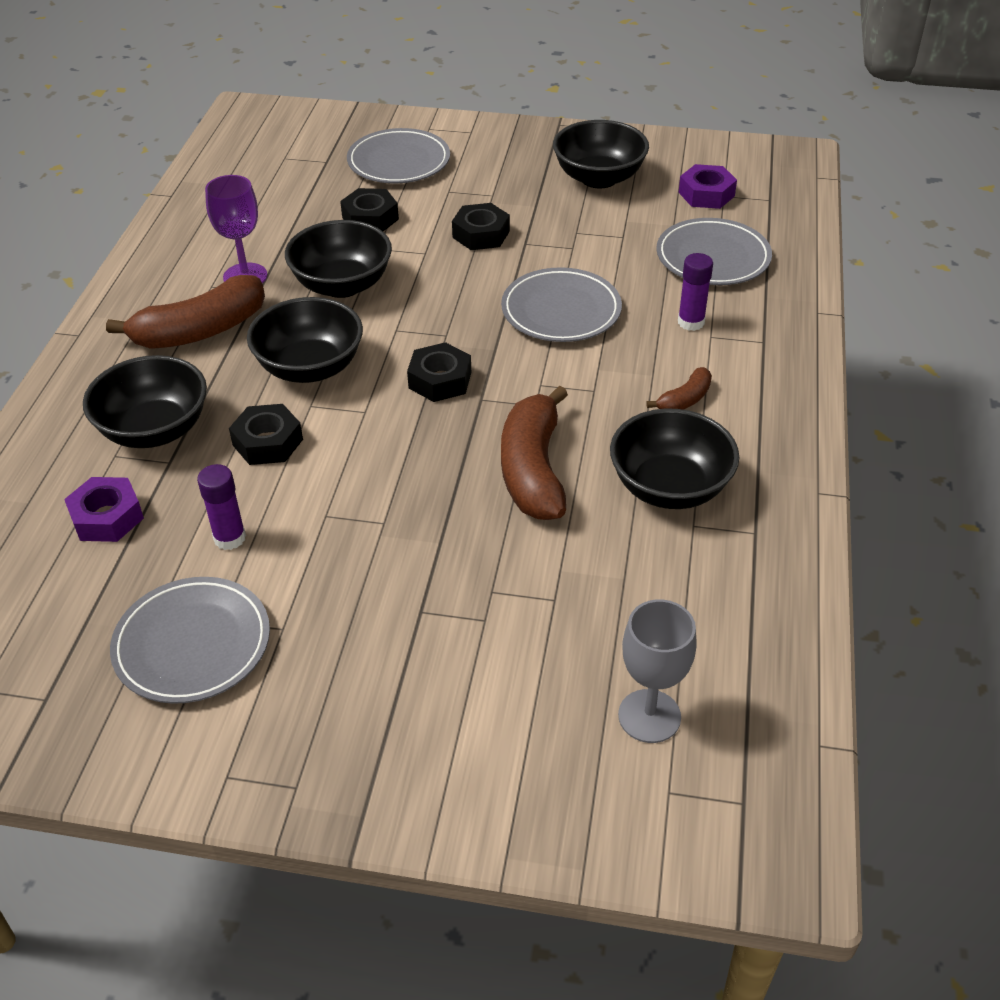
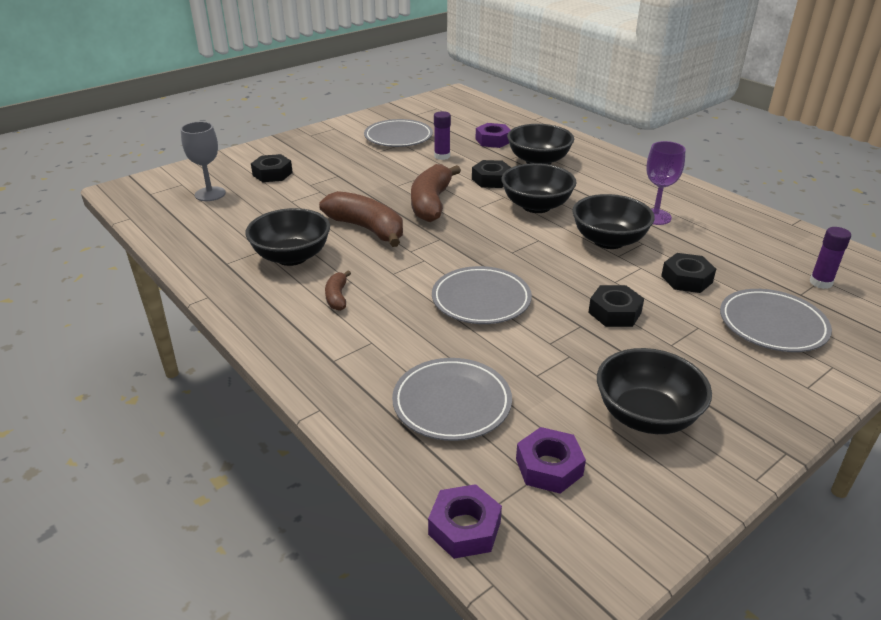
camera: 130 degrees right, 10 degrees down
(201, 331) = (610, 191): brown banana -> brown banana (431, 203)
(440, 380) = (473, 234): black nut -> black nut (272, 174)
(691, 322) = (396, 342): purple glue stick -> purple glue stick (820, 282)
(801, 201) = (464, 528): none -> purple nut

